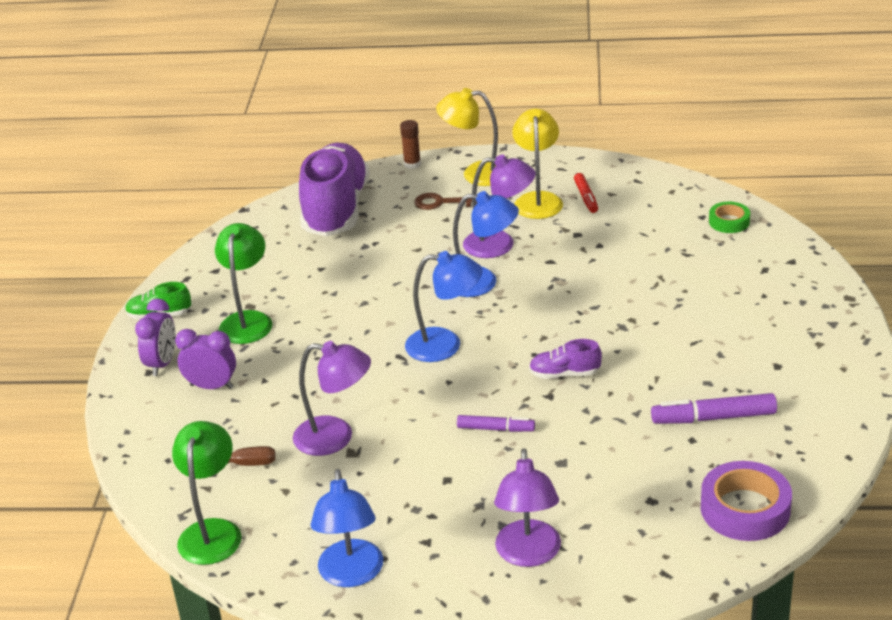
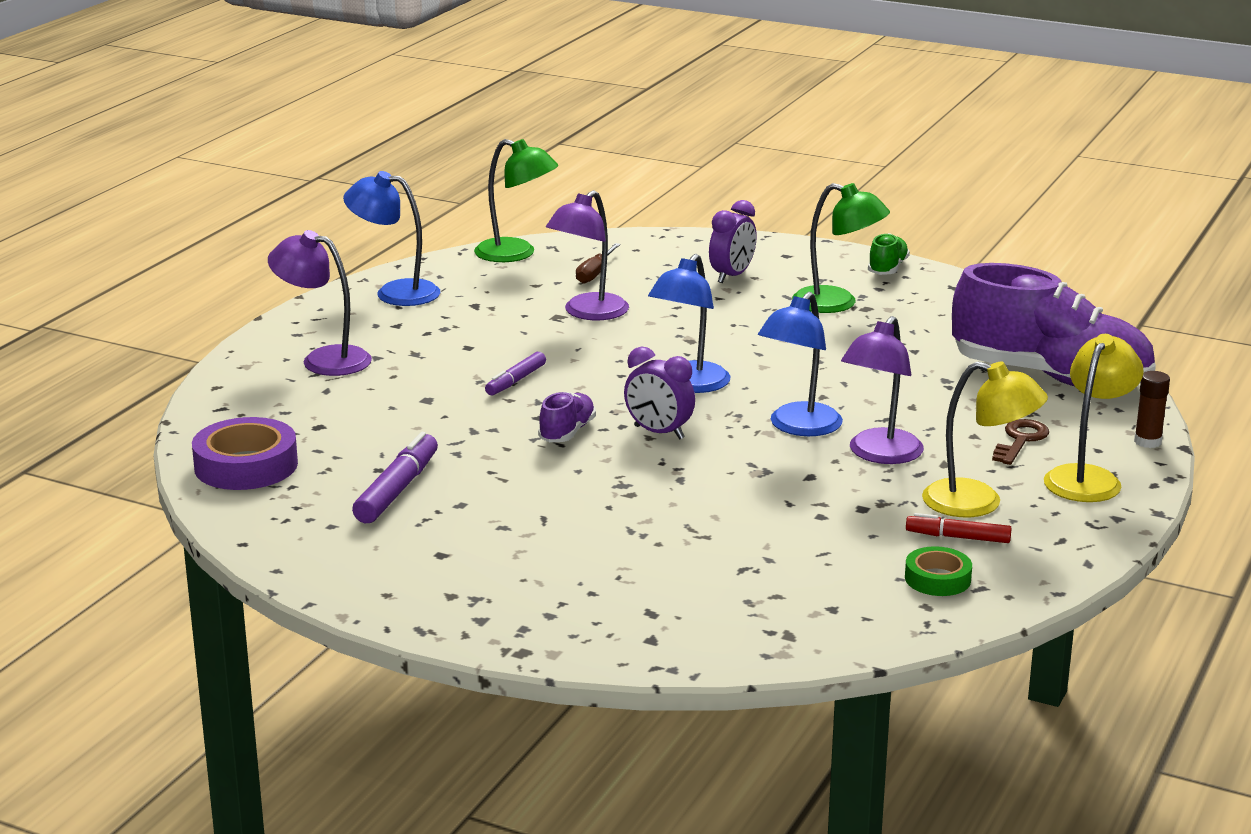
camera: 110 degrees right, 10 degrees down
(162, 364) = (794, 261): purple clock -> purple clock (659, 432)
(729, 222) = (799, 624): green tape -> green tape (937, 579)

